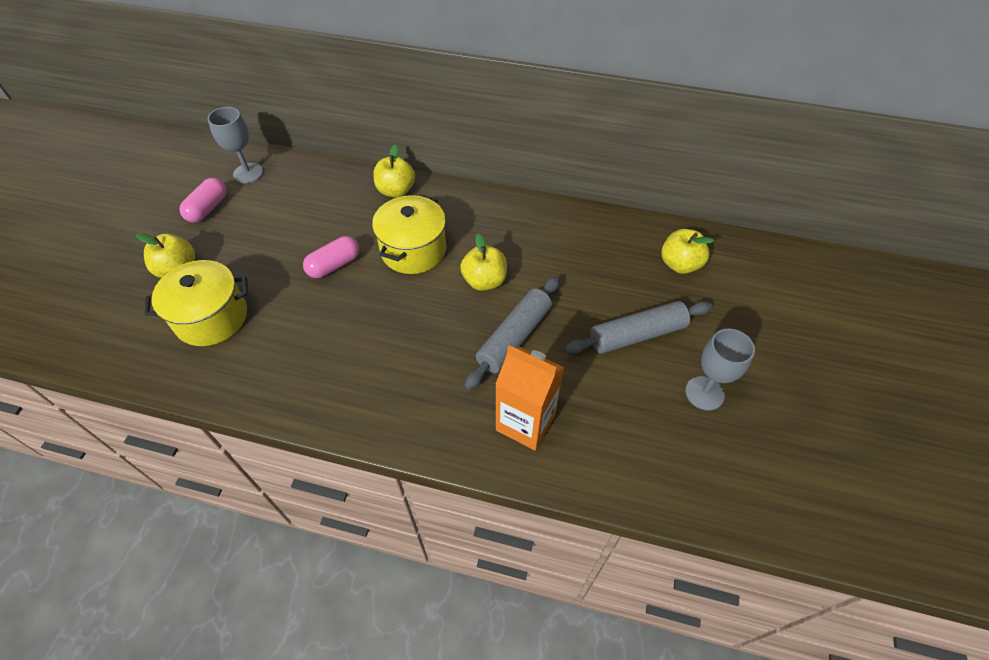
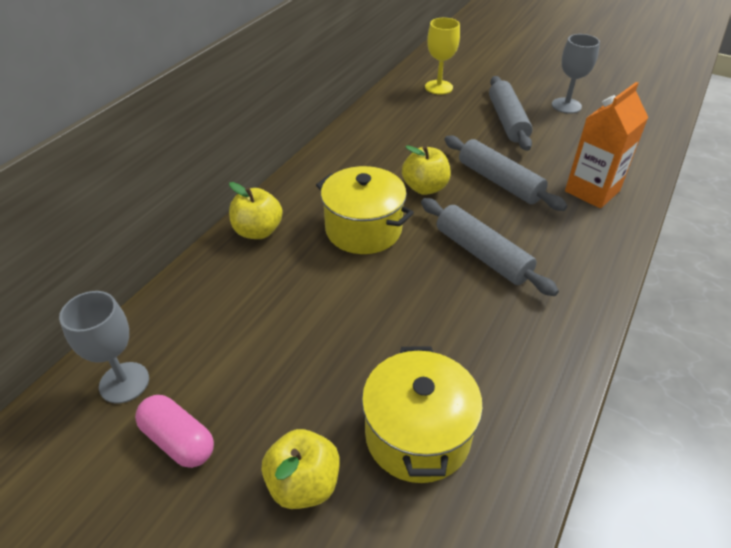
camera: 75 degrees left, 10 degrees down
(334, 265) = (362, 297): pink capsule -> none
(399, 334) = (482, 254): none -> grey rolling pin
(680, 264) = (438, 87): yellow apple -> yellow goblet

